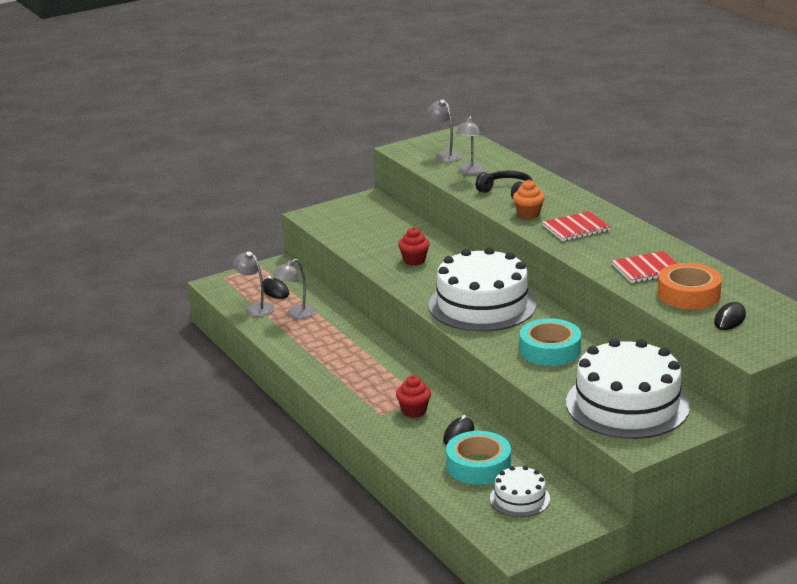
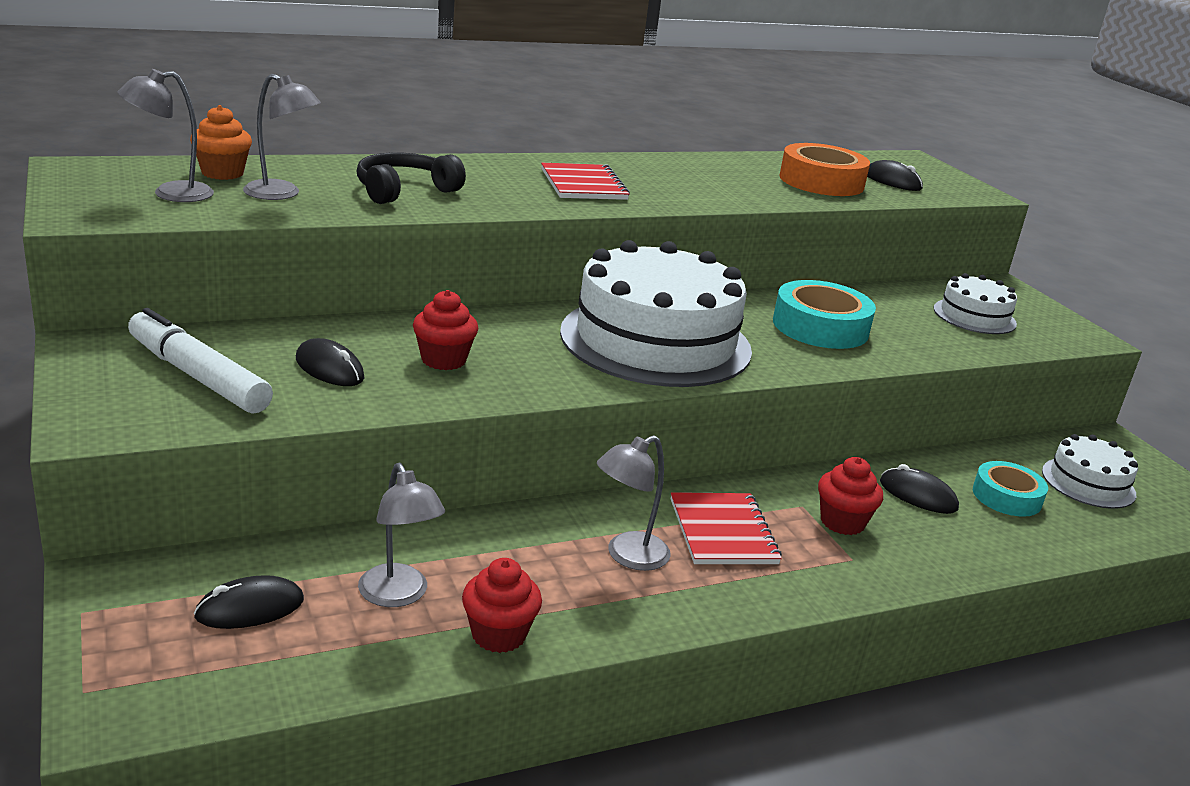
camera: 85 degrees left, 0 degrees up
(255, 308) = (320, 654): grey lamp -> grey lamp (627, 556)
(281, 337) = (498, 635): none -> red cupcake
(359, 221) = (198, 376): none -> white marker
(386, 241) = (329, 368): none -> black mouse
(478, 465) = (1006, 497): turquoise tape -> turquoise tape, size x0.65
(528, 214) = (507, 197): orange cupcake -> orange cupcake (222, 173)
(627, 404) = (974, 316): white cake -> white cake, size x0.48
(647, 269) = (741, 182): red notebook -> red notebook (723, 531)

